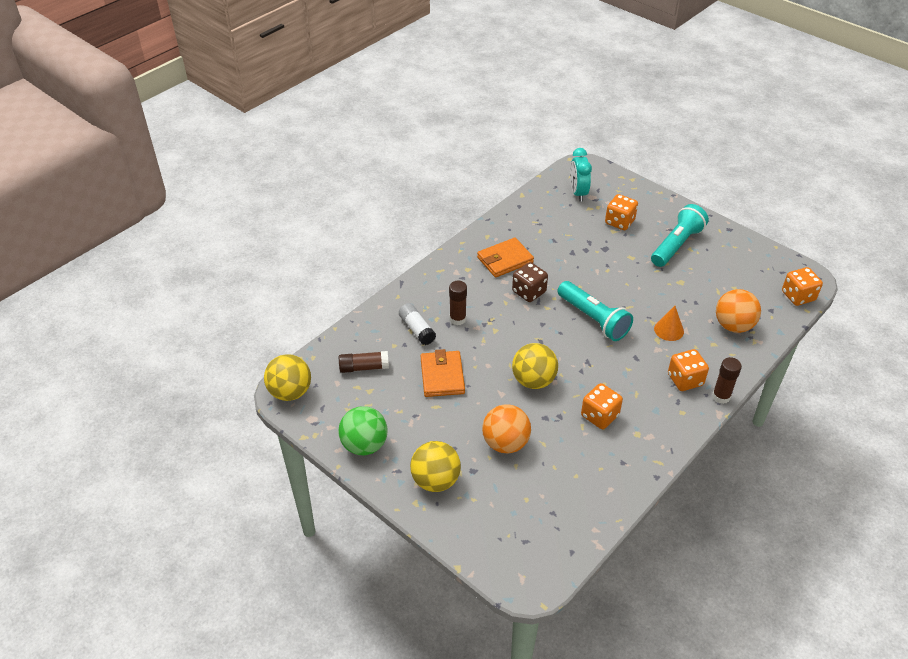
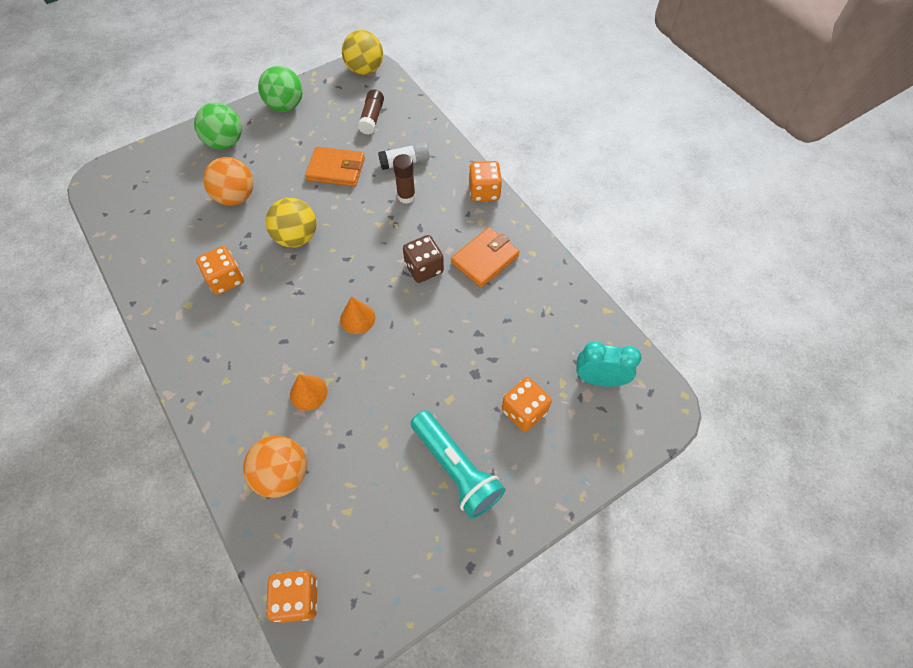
camera: 105 degrees right, 15 degrees up
(435, 480) = (225, 143): yellow ball -> green ball
(505, 260) = (485, 259): orange wallet -> orange wallet turned 60 degrees clockwise
(593, 319) = (357, 318): turquoise flashlight -> orange cone
(685, 380) = (229, 378): orange dice -> orange dice (484, 192)
(721, 396) = (188, 407): brown glue stick -> none

